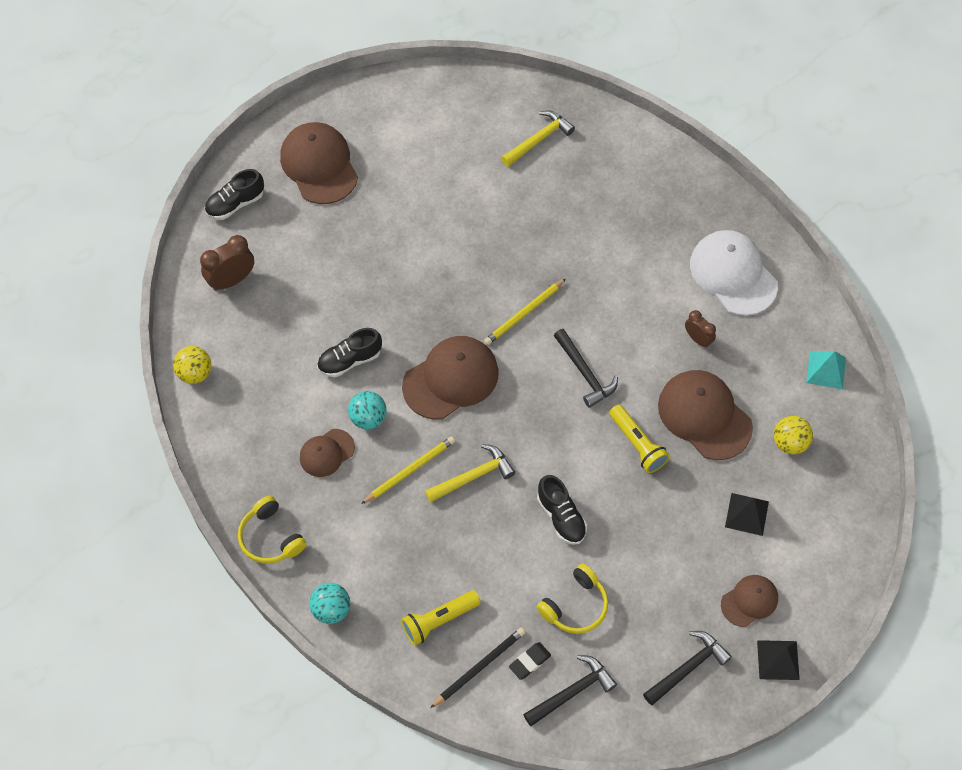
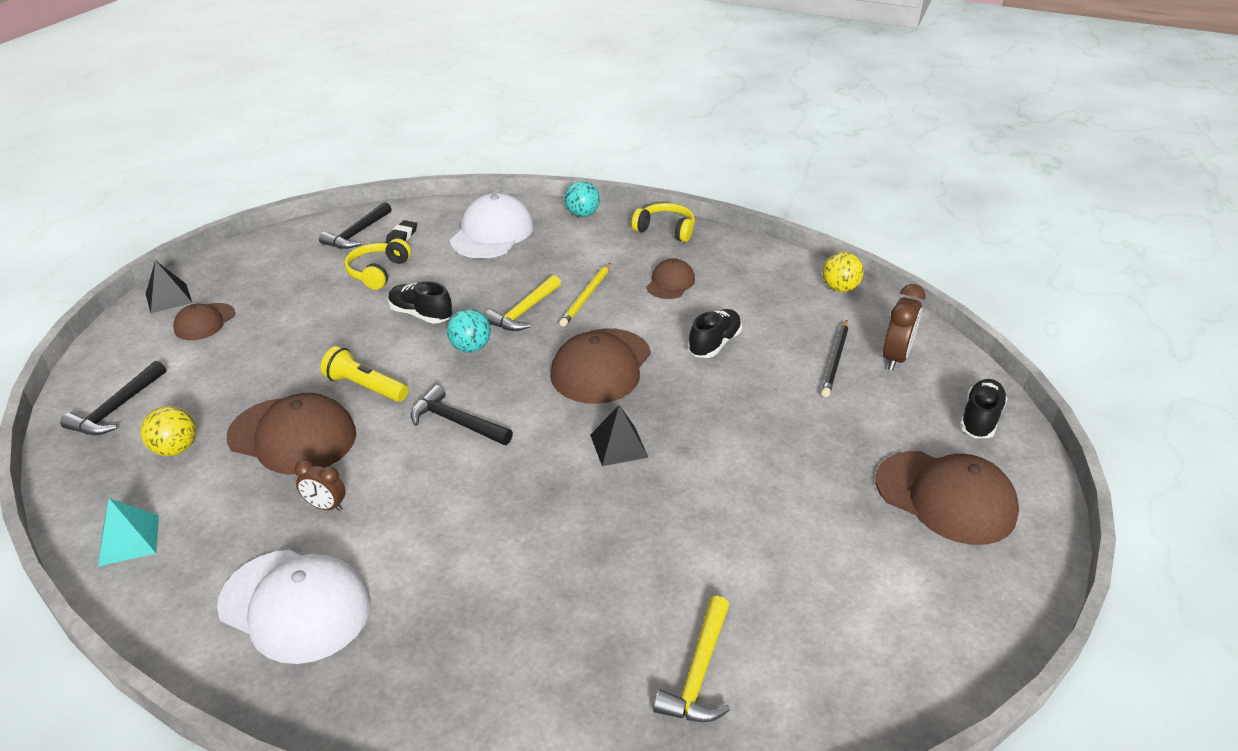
camera: 150 degrees right, 25 degrees down
(368, 418) = (656, 314): turquoise ball -> turquoise ball (470, 348)
(439, 620) = (492, 233): yellow flashlight -> white cap
(479, 667) = (442, 223): black pencil -> black pencil (835, 360)
(524, 313) = (563, 448): yellow pencil -> none
(687, 668) = (258, 271): black hammer -> black hammer (117, 408)
(746, 514) = (220, 376): black pyramid -> black pyramid (618, 445)

